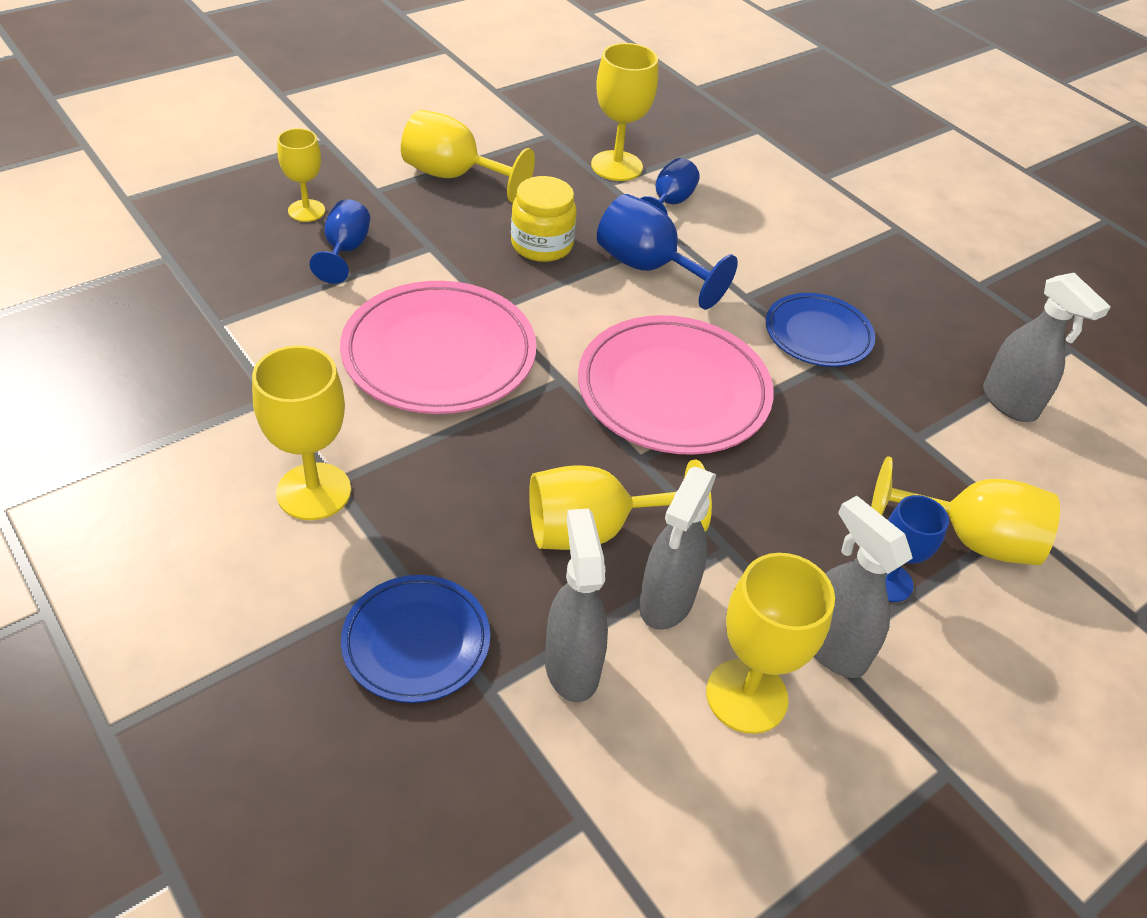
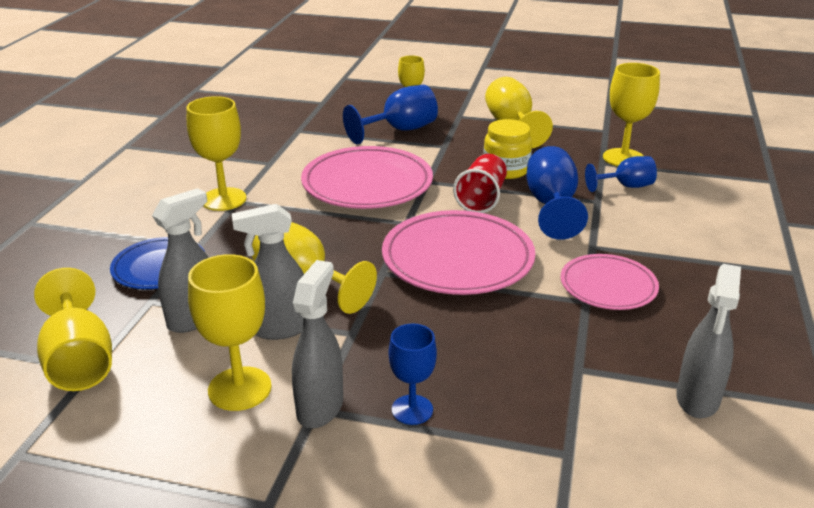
camera: 55 degrees right, 15 degrees down
(345, 251) = (400, 130): blue goblet -> blue goblet, size x1.55
(579, 299) = (482, 198): none -> red cup
(818, 334) = (608, 286): blue plate -> pink plate
(968, 539) = (509, 432): yellow goblet -> yellow goblet (80, 361)

